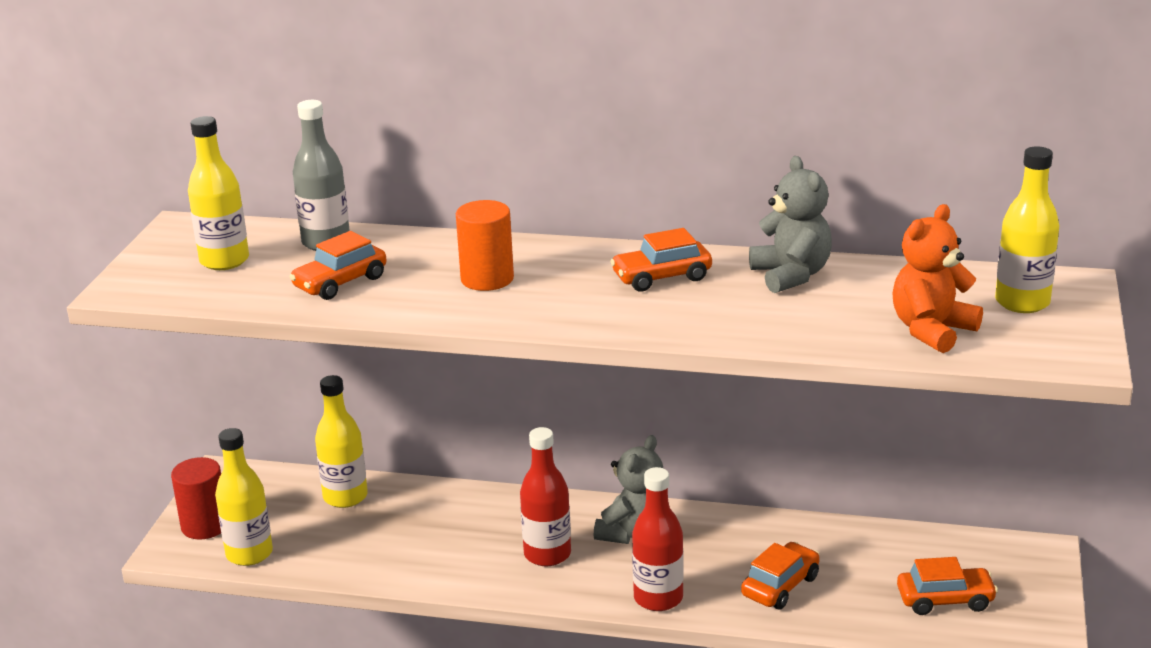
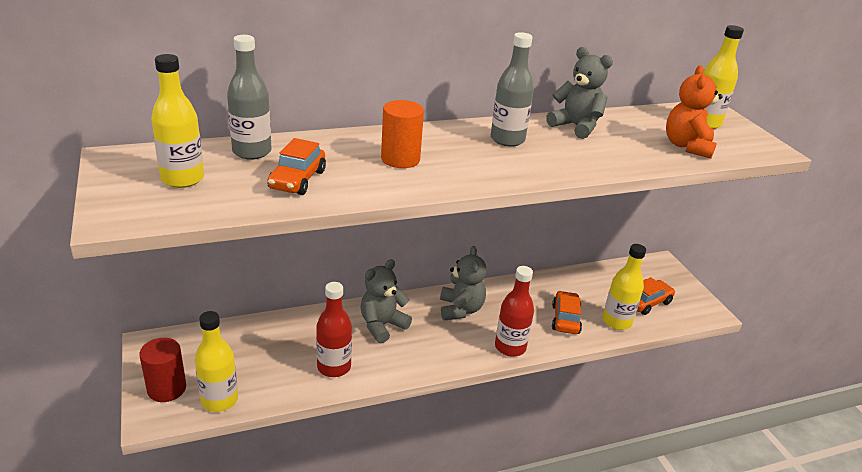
camera: 35 degrees left, 5 degrees up
(345, 497) = (257, 336): yellow bottle -> yellow bottle (616, 321)
(508, 524) = (382, 325): none -> grey teddy bear
(547, 554) = (423, 338): red bottle -> red bottle (334, 367)
(661, 277) = (507, 139): orange car -> grey bottle

